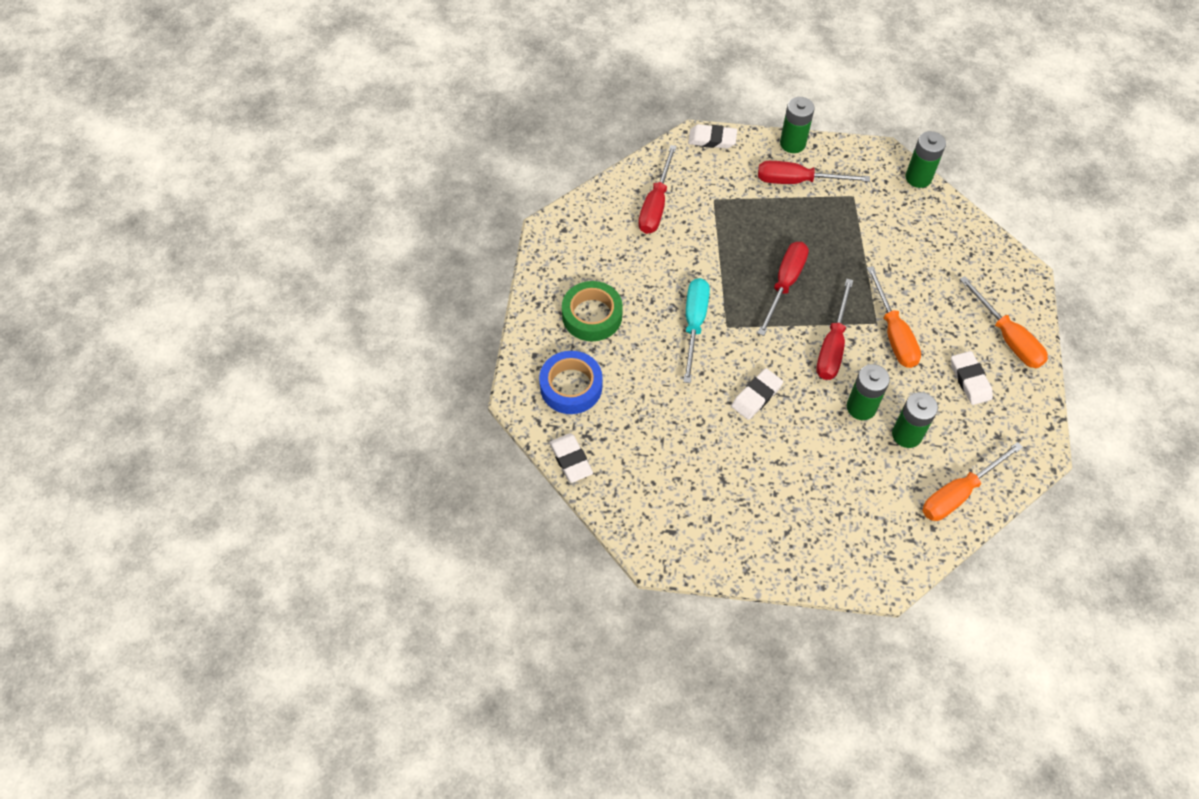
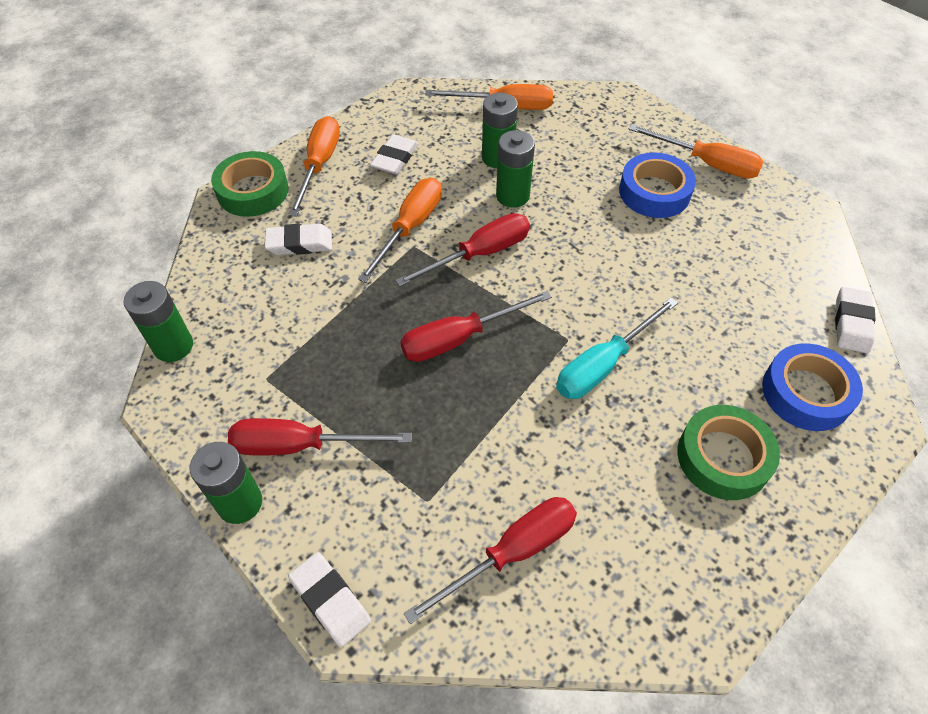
camera: 140 degrees left, 5 degrees down
(756, 396) = (602, 260): white eraser -> white eraser (299, 243)
(760, 546) = (707, 164): none -> orange screwdriver
(773, 485) = (654, 192): none -> blue tape
(797, 181) = (300, 445): red screwdriver -> red screwdriver turned 135 degrees clockwise
(1017, 288) = (253, 191): none -> green tape

